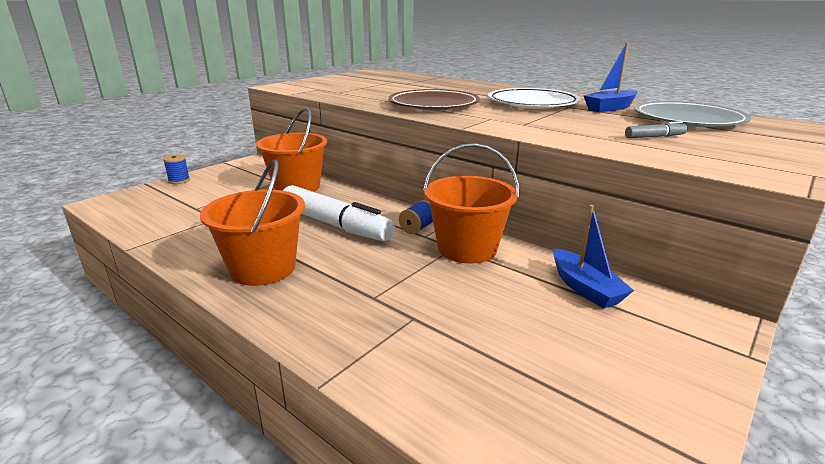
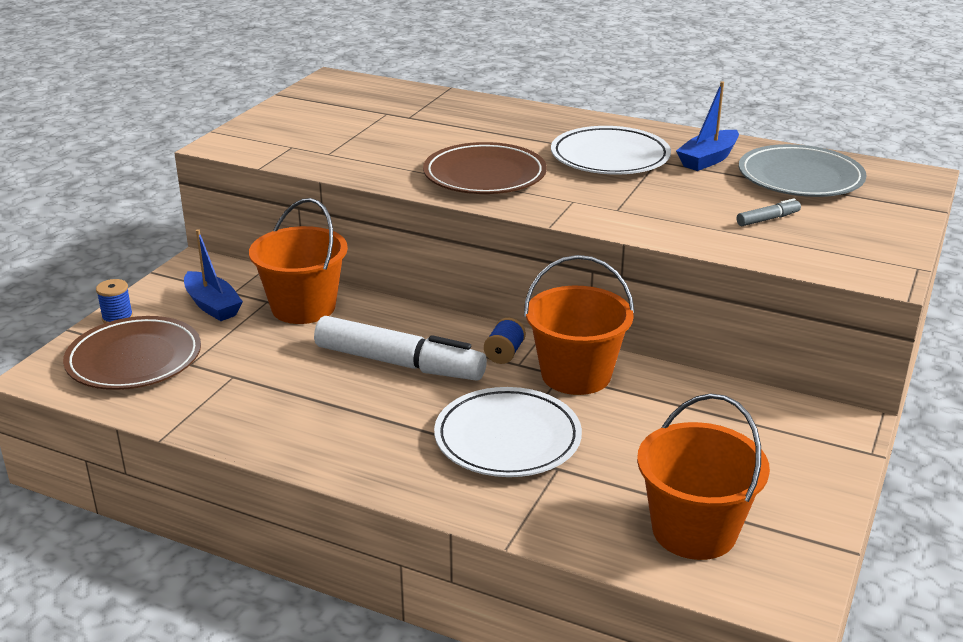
camera: 15 degrees left, 5 degrees up
(164, 202) = (134, 359): none -> brown plate
(263, 268) = (356, 438): orange bucket -> orange bucket (694, 530)
(383, 287) = (507, 438): none -> white plate
(585, 288) = (717, 406): blue boat -> blue boat (212, 305)

